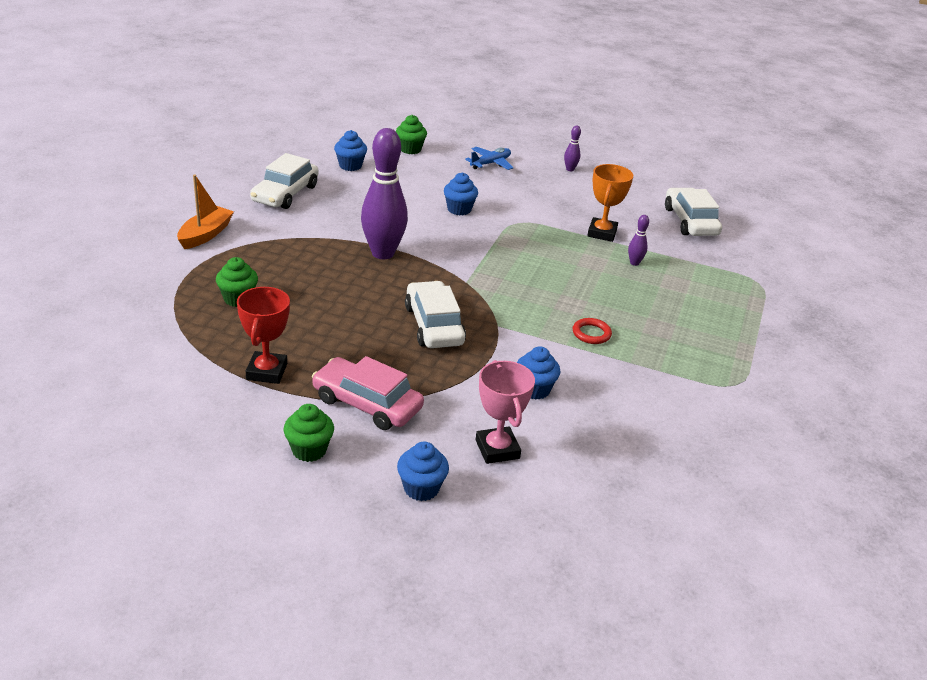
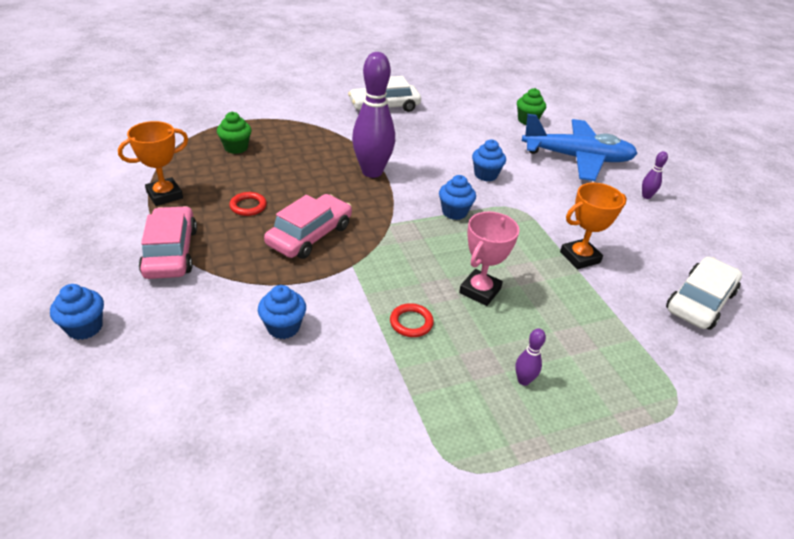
camera: 50 degrees right, 5 degrees up
(205, 235) = (292, 105): orange boat -> none
(266, 372) = (164, 195): red trophy -> orange trophy
(309, 450) = (88, 253): green cupcake -> none
(349, 335) = (248, 206): none -> red ring
(350, 166) = (461, 111): blue cupcake -> blue cupcake (454, 212)
(434, 325) = (310, 235): white car -> pink car
(490, 163) = (577, 158): blue plane -> blue plane, size x2.09
(497, 449) = (174, 345): pink trophy -> pink trophy (480, 291)
(634, 263) = (565, 298): purple bowling pin -> purple bowling pin (523, 380)

